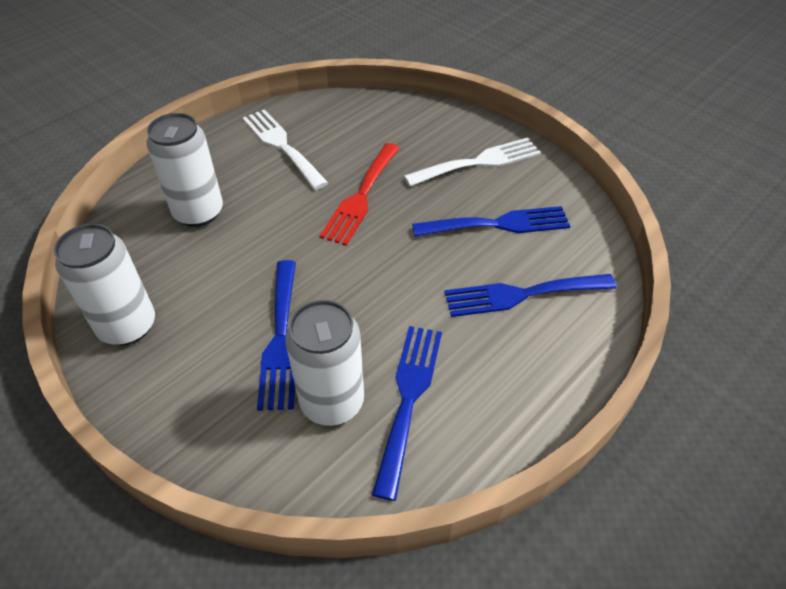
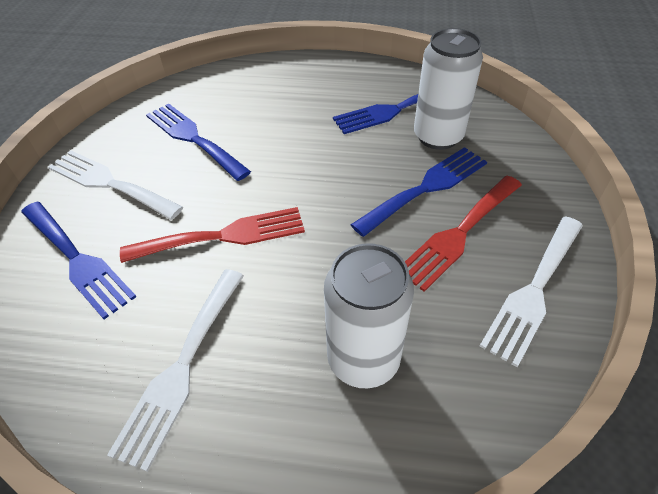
camera: 125 degrees left, 0 degrees up
(127, 326) = (534, 291): white can -> white fork
(216, 323) = (459, 234): none -> red fork
(521, 295) = (262, 101): blue fork -> blue fork (77, 260)

